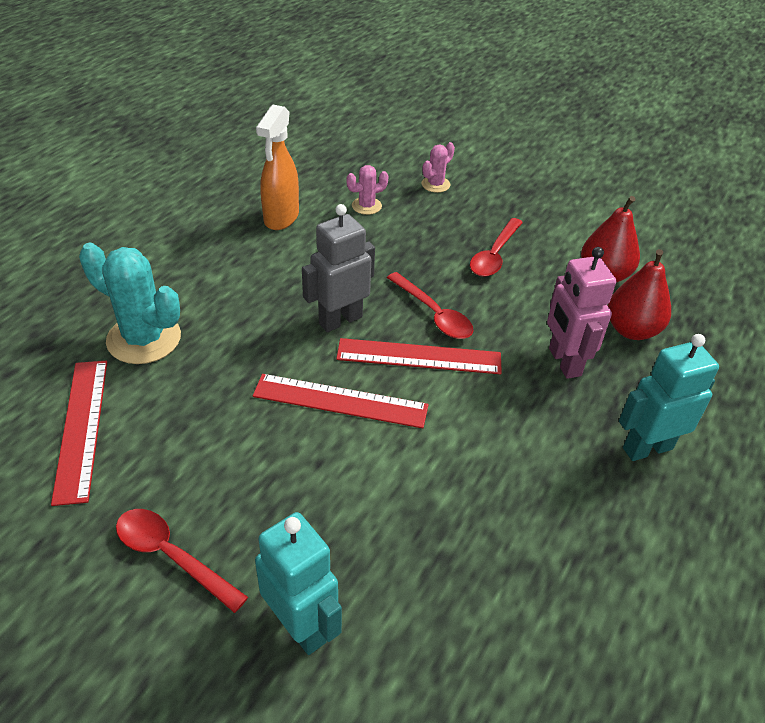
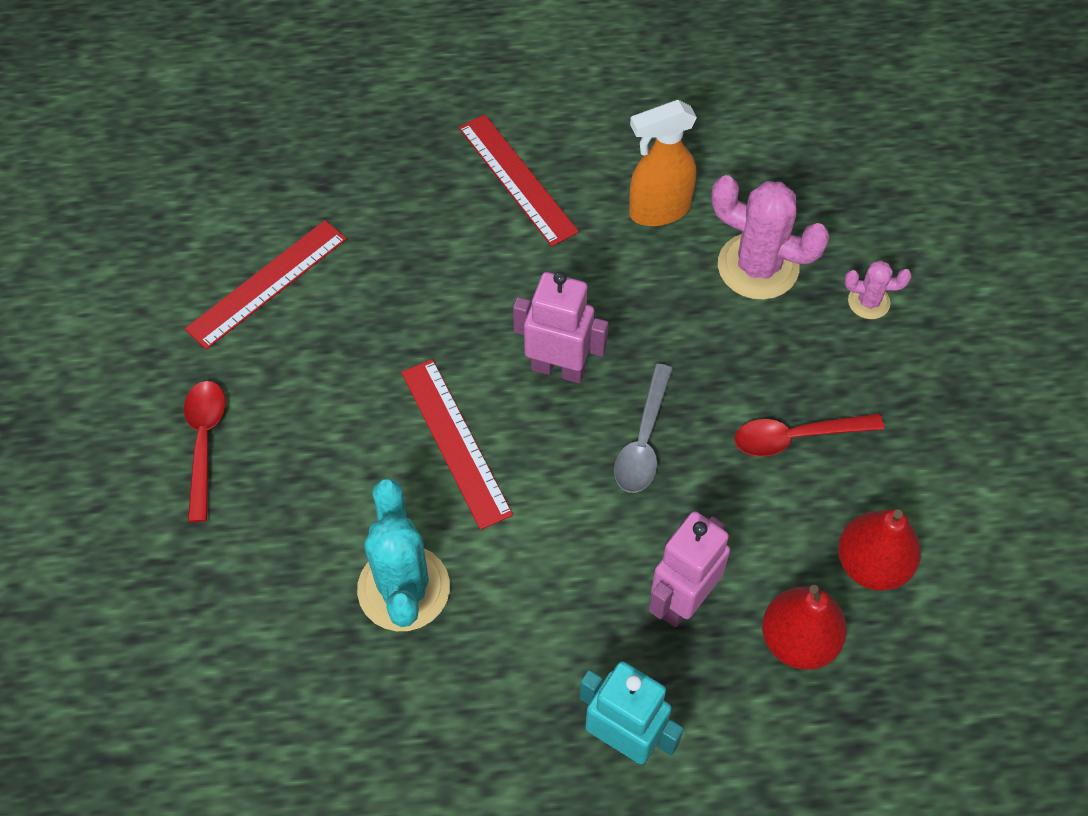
camera: 55 degrees right, 15 degrees up
(144, 339) = (394, 241): turquoise cactus -> turquoise cactus (403, 588)
(301, 625) = (212, 574): turquoise robot -> none
(340, 320) = (558, 368): grey robot -> pink robot
(366, 206) = (758, 267): pink cactus -> pink cactus, size x1.97
(419, 356) = (570, 467): red ruler -> red ruler (517, 179)
(434, 314) = (643, 441): red spoon -> grey spoon

